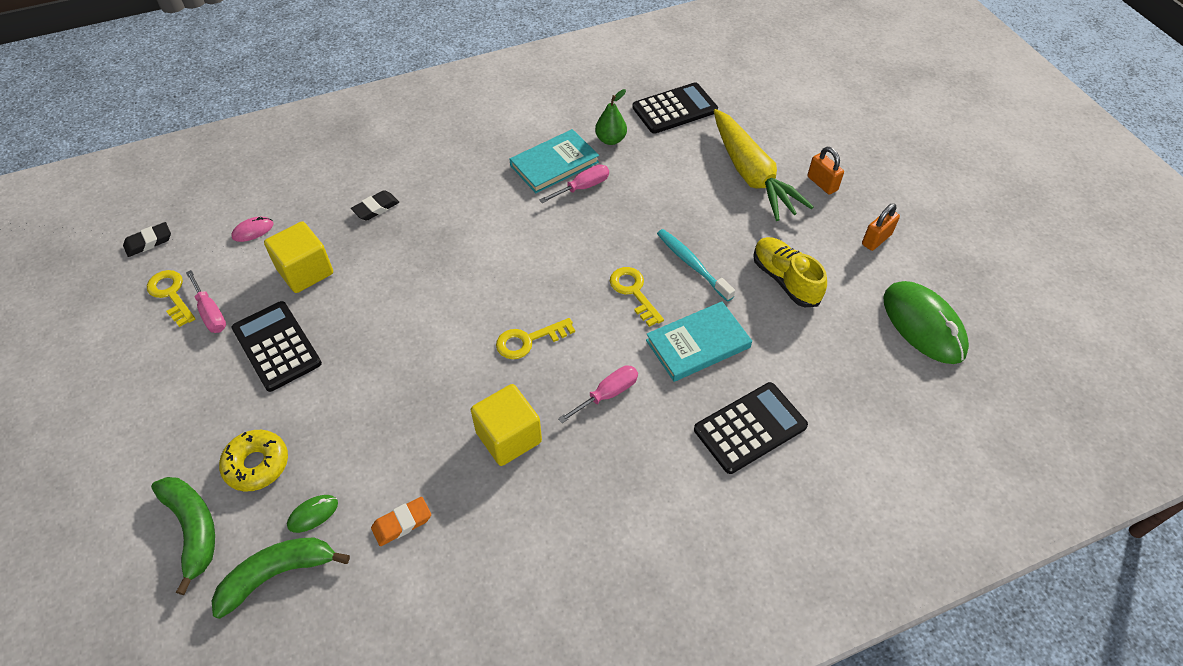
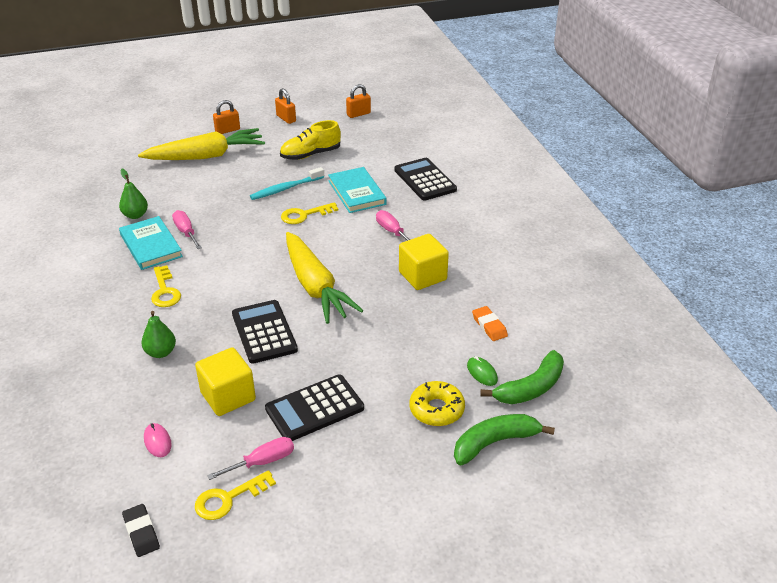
camera: 85 degrees left, 15 degrees down
(278, 574) = (531, 388): green banana -> green banana turned 105 degrees counterclockwise
(376, 208) = (161, 352): black eraser -> green pear
(484, 322) = (315, 286): none -> yellow carrot
(528, 340) = (338, 265): yellow key -> yellow key (165, 291)
(674, 109) = (115, 182): black calculator -> black calculator (264, 332)
(923, 324) = (358, 114): green mouse -> orange padlock

